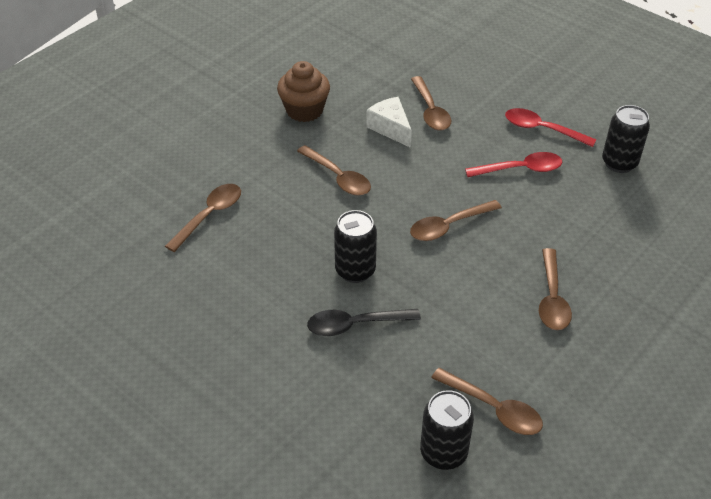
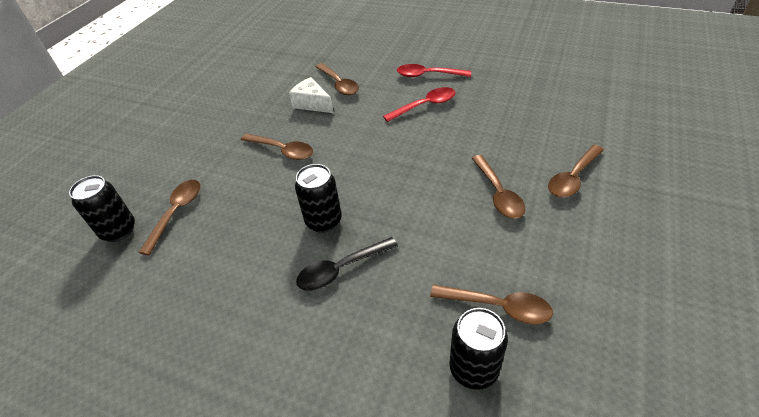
camera: 15 degrees left, 0 degrees up
(304, 110) = (238, 109): brown cupcake -> none
(449, 226) = (388, 162): brown spoon -> brown spoon (573, 178)
(619, 163) = (495, 82): black can -> black can (119, 230)

